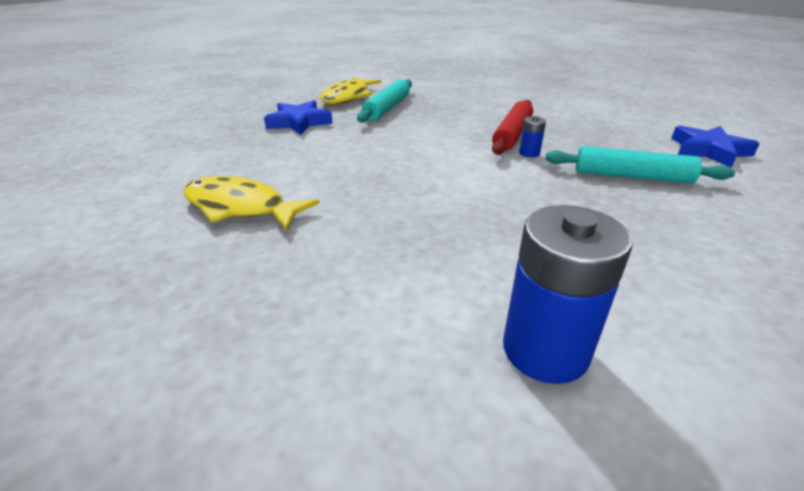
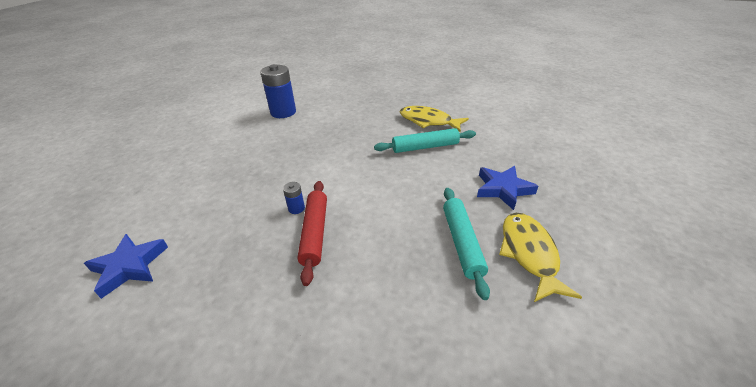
camera: 155 degrees right, 5 degrees up
(241, 208) = (428, 121): yellow fish -> yellow fish turned 150 degrees counterclockwise
(632, 176) = (222, 205): turquoise rolling pin -> turquoise rolling pin (425, 147)

